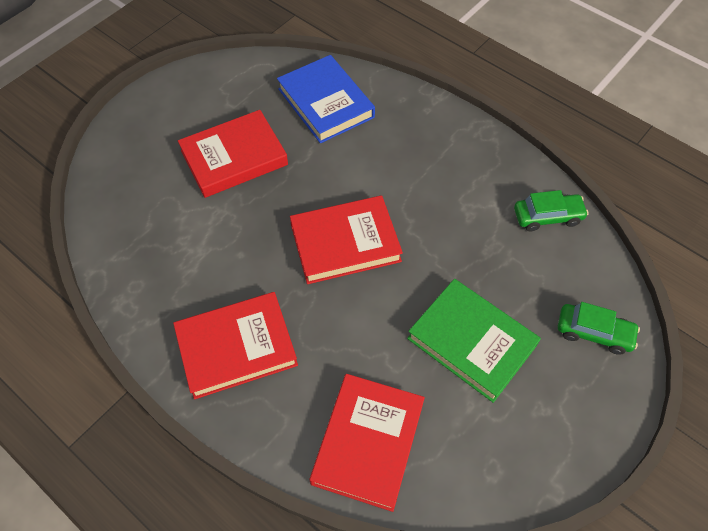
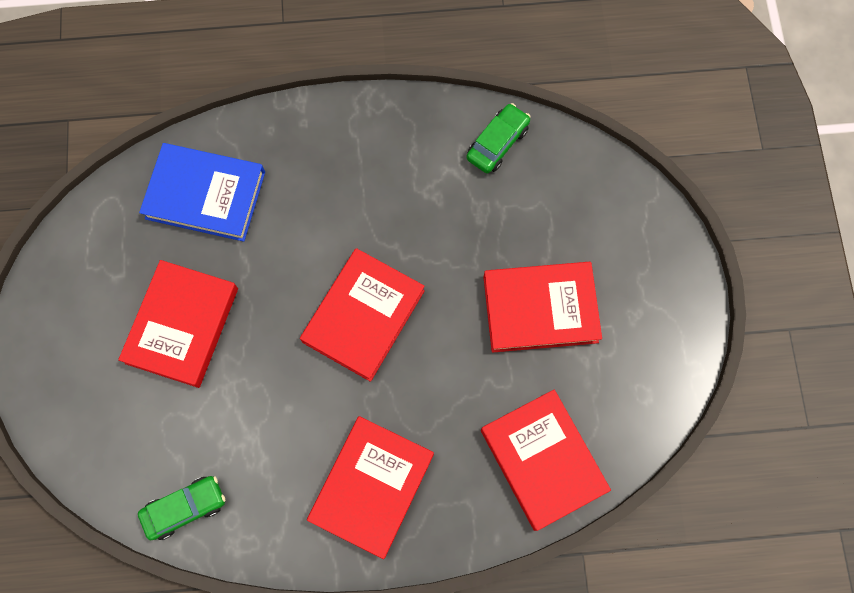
camera: 45 degrees left, 15 degrees up
(471, 342) = (540, 309): green book -> red book
(594, 333) = (617, 217): green car -> green car (185, 508)

